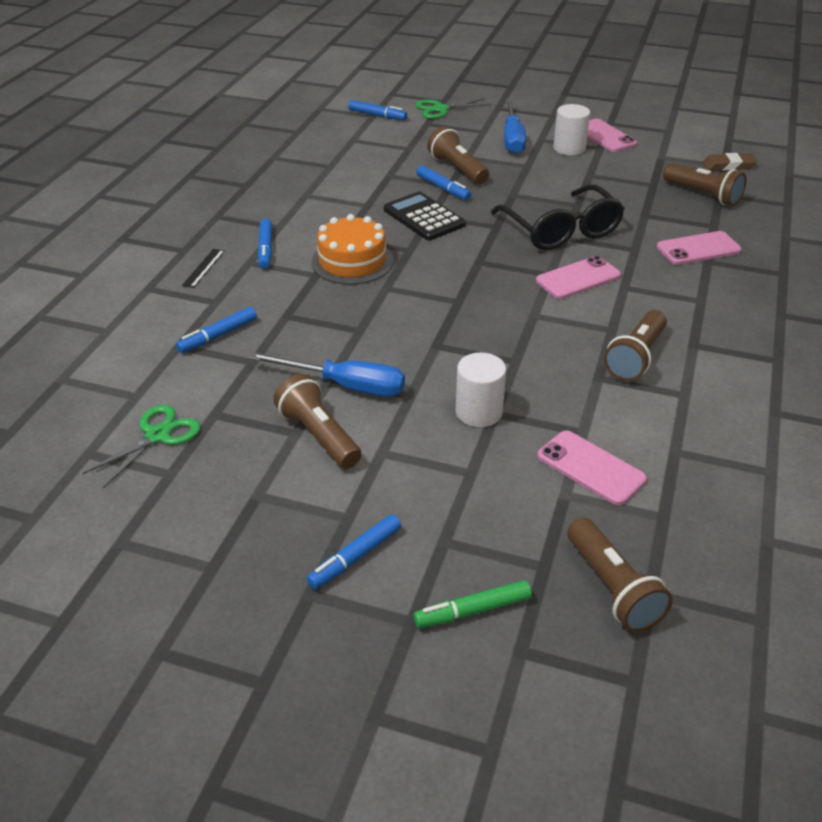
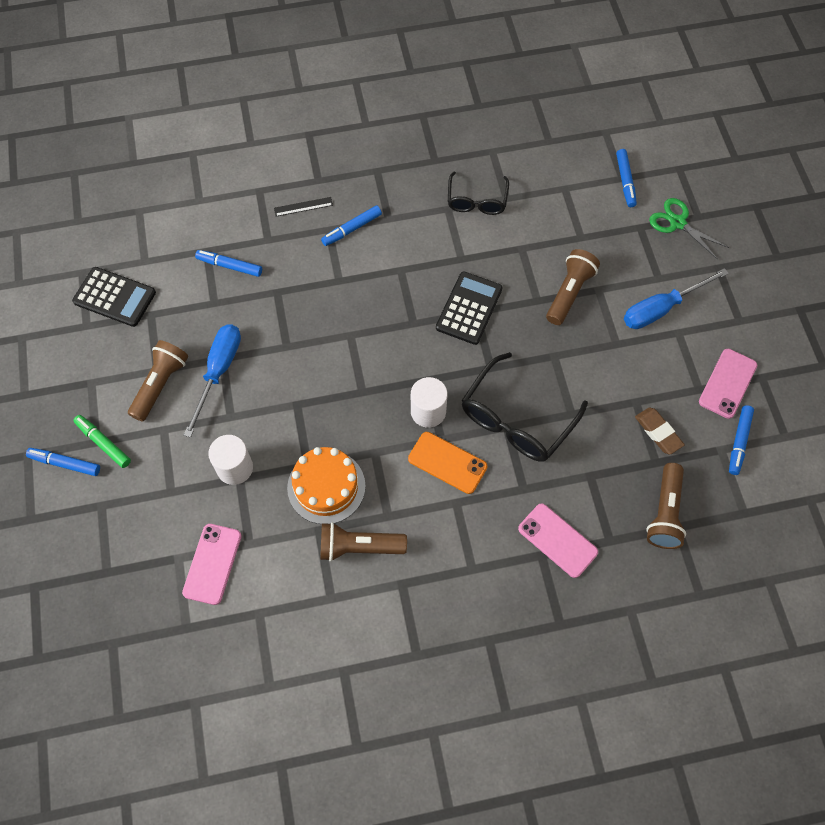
camera: 60 degrees right, 25 degrees up
(157, 435) = (114, 297): green scissors -> black calculator
(315, 179) = (477, 200): none -> black glasses
(345, 386) = (218, 372): blue screwdriver -> blue screwdriver turned 150 degrees counterclockwise
(352, 261) = (371, 294): orange cake -> orange cake (326, 487)
(443, 188) = (527, 298): blue marker -> blue marker (739, 442)
(472, 611) = (52, 547): green marker -> green marker (103, 443)
(569, 148) = (677, 363): white cylinder -> white cylinder (428, 411)
(578, 278) = (447, 462): pink phone -> orange phone
(612, 588) = (105, 619): brown flashlight -> none
(728, 166) = (745, 517): brown eraser -> brown eraser (658, 432)

